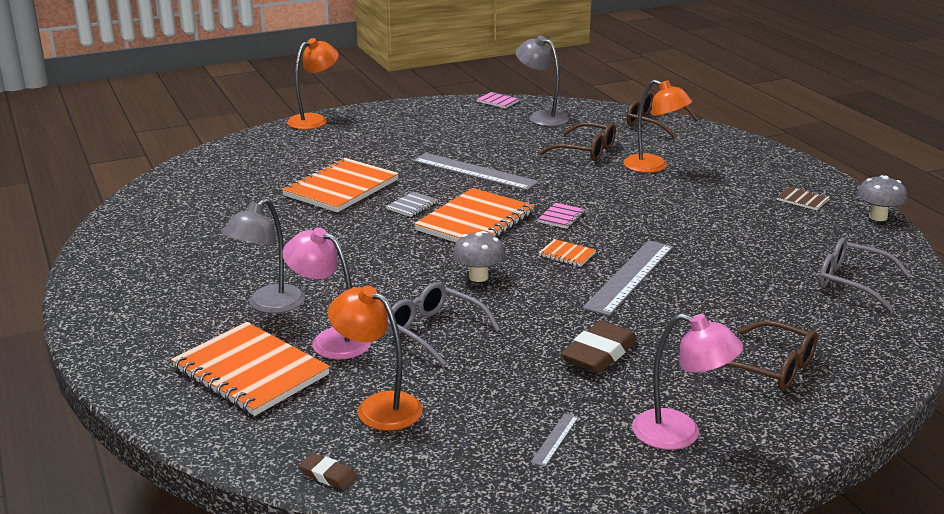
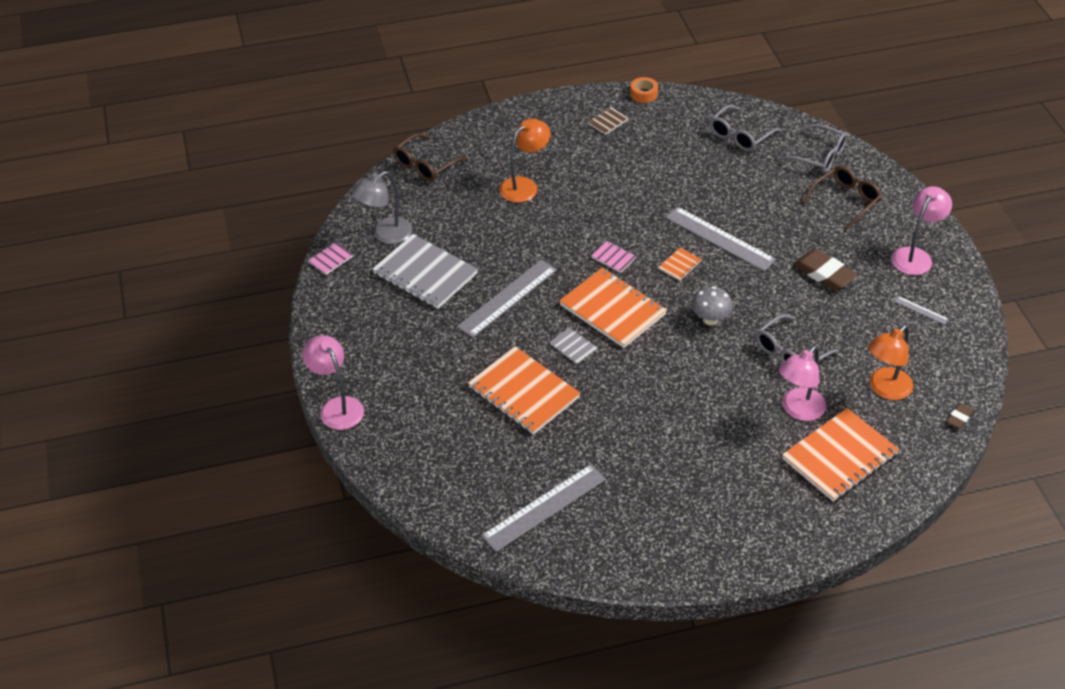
camera: 80 degrees left, 20 degrees up
(188, 207) = (544, 507): none -> grey ruler
(268, 305) = (742, 446): grey lamp -> none
(314, 120) = (337, 407): orange lamp -> pink lamp
(495, 136) = (425, 273): none -> grey notebook
(586, 151) = (479, 219): brown glasses -> none
(859, 343) = (819, 156): none -> grey glasses
(878, 217) = (643, 94): grey mushroom -> orange tape

